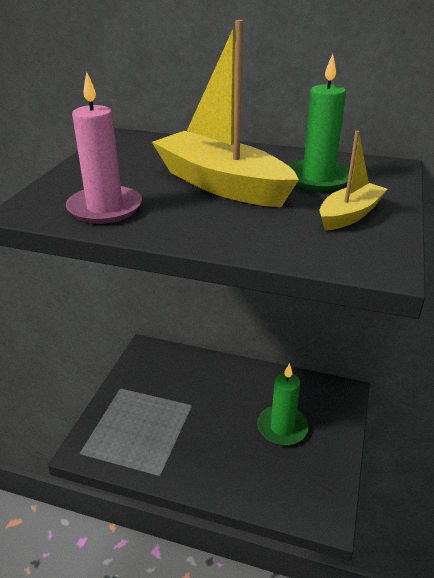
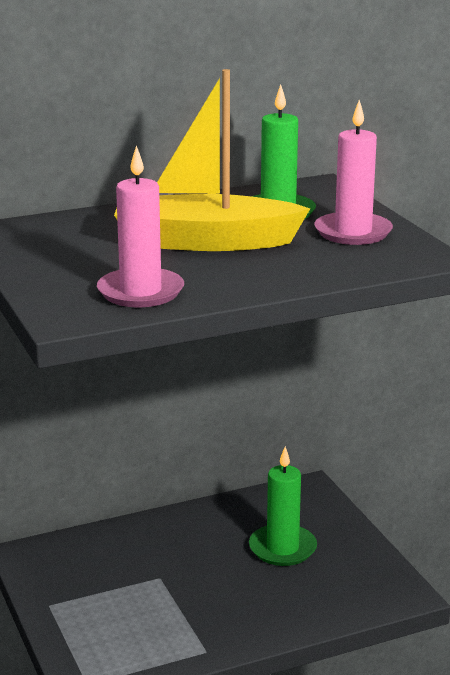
camera: 40 degrees left, 10 degrees down
(349, 215) = (353, 232): yellow boat -> pink candle

